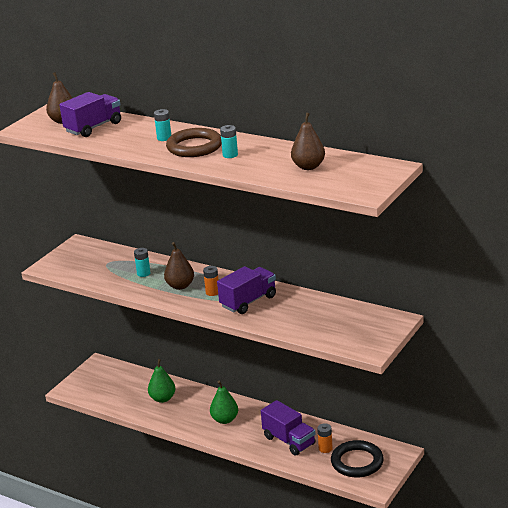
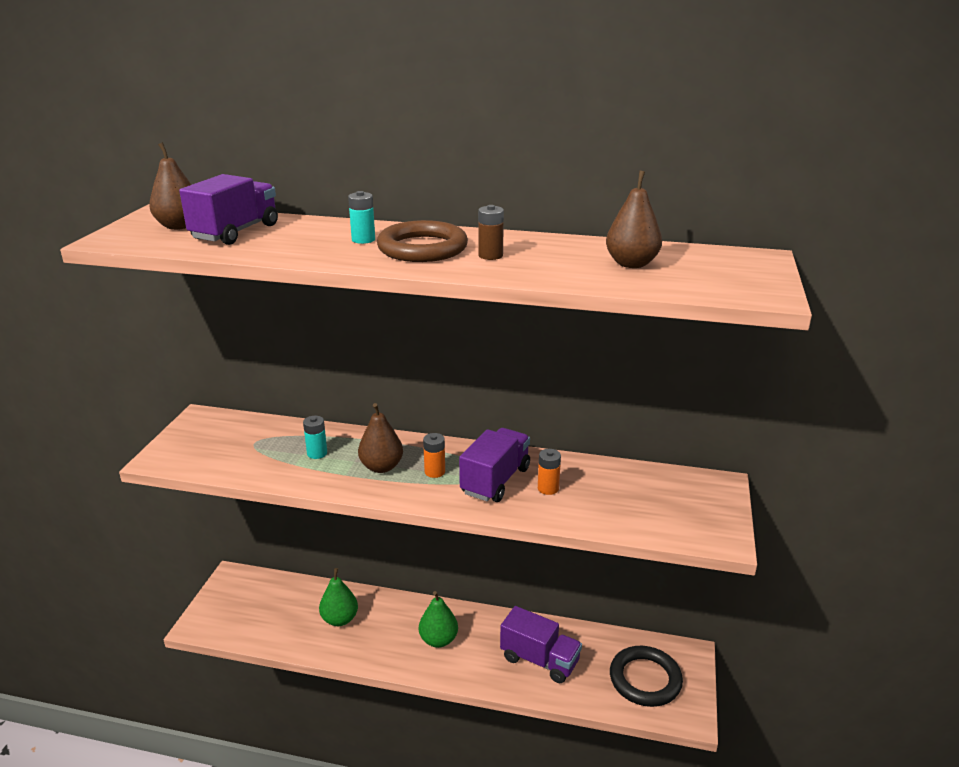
camera: 20 degrees left, 0 degrees up
(230, 155) = (490, 255): turquoise battery -> brown battery
(325, 448) = (593, 664): orange battery -> orange battery (548, 488)

